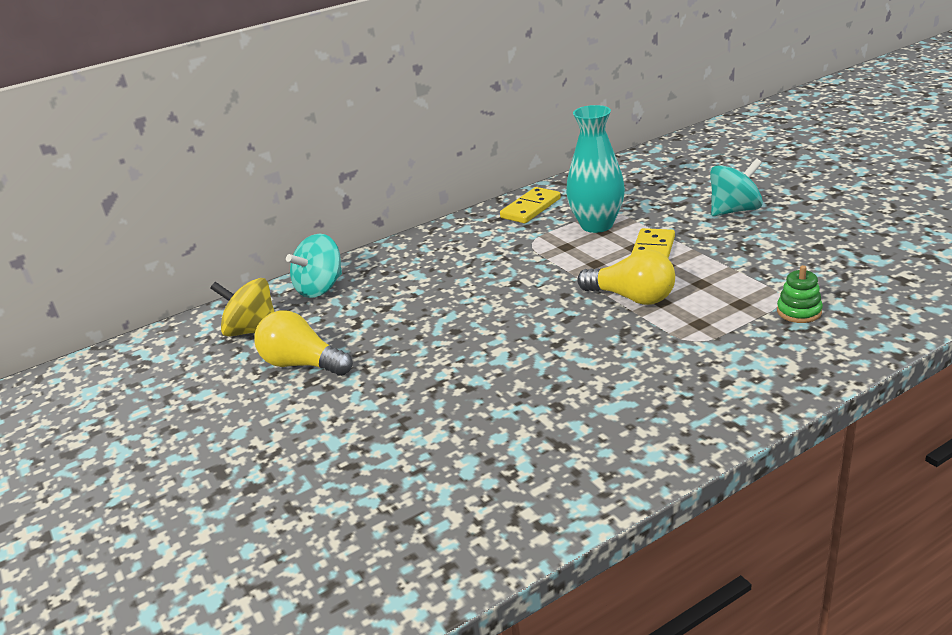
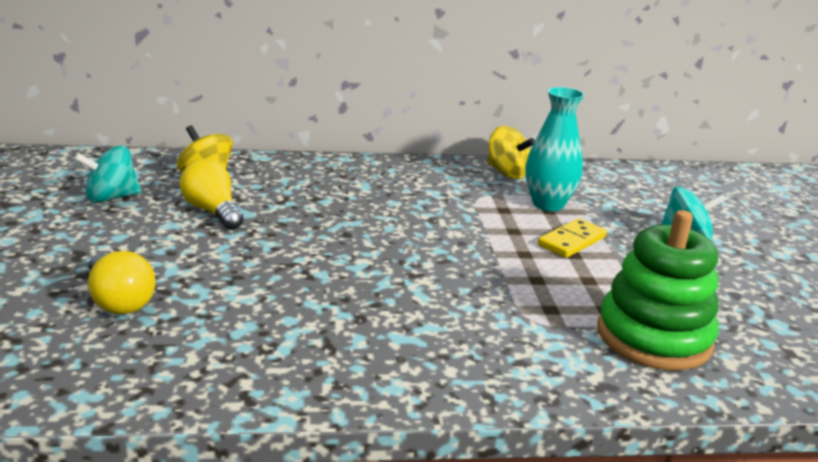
camera: 20 degrees right, 5 degrees down
(320, 288) = (285, 168): turquoise spinning top -> turquoise spinning top (111, 198)
(530, 208) = (507, 173): yellow domino -> yellow spinning top
(632, 297) = (515, 267): yellow light bulb -> yellow light bulb (119, 300)
(799, 312) = (653, 337): green stacking toy -> green stacking toy, size x2.50

